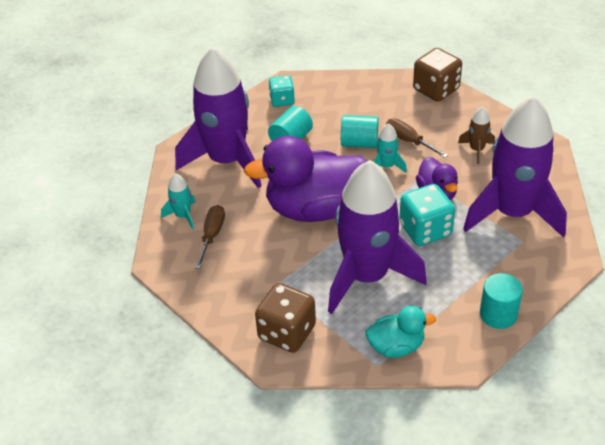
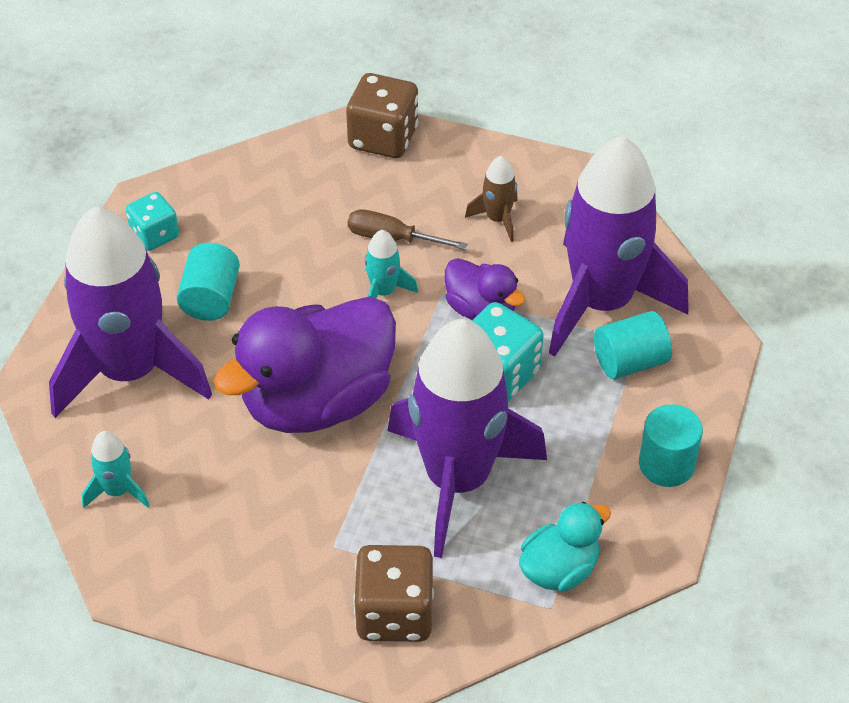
camera: 30 degrees left, 5 degrees up
(212, 236) = (185, 506): brown screwdriver -> none
(359, 143) = (320, 267): turquoise cylinder -> turquoise cylinder (630, 361)

